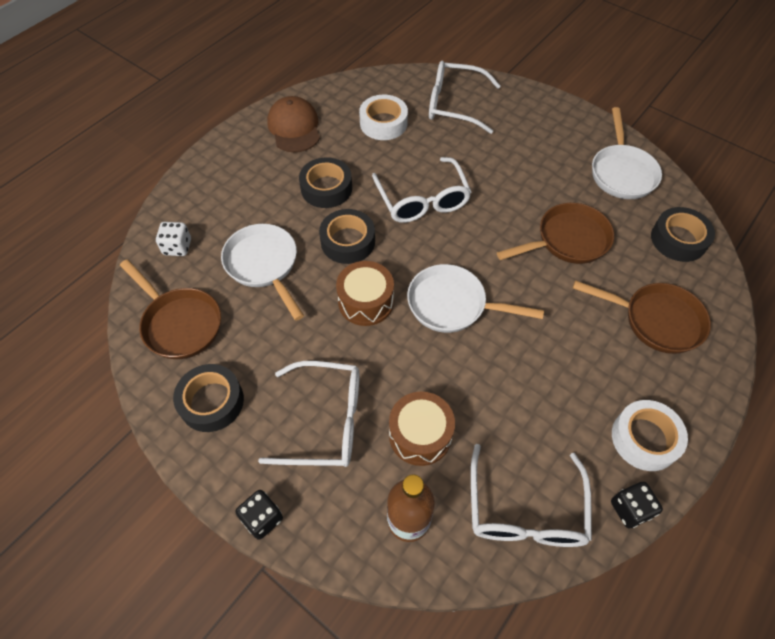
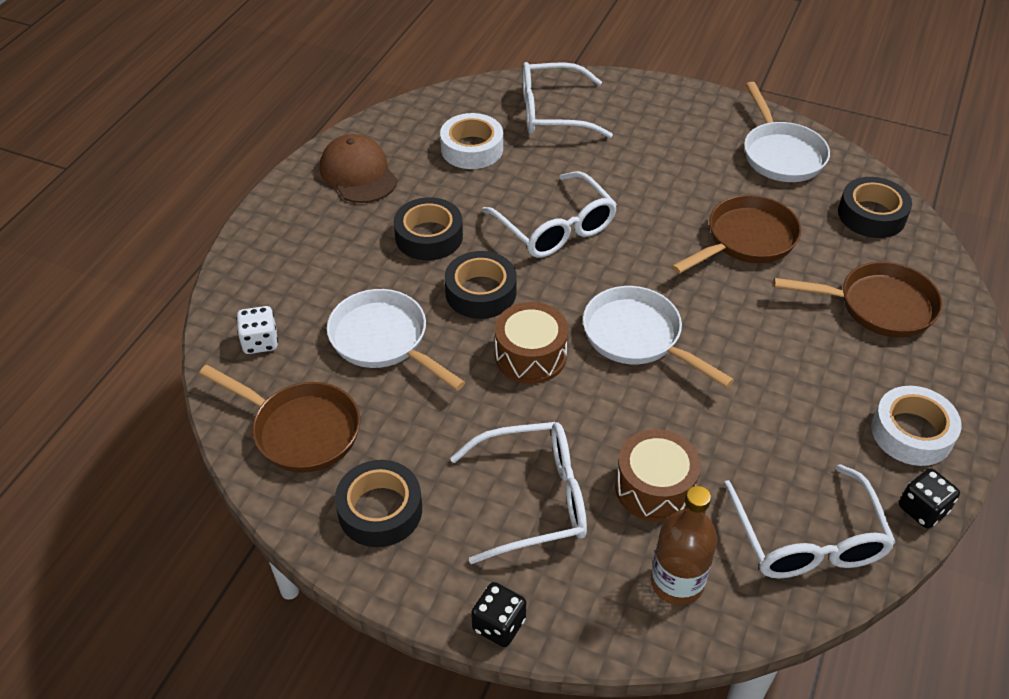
camera: 15 degrees left, 10 degrees down
(452, 305) = (638, 337): white pan -> white pan turned 45 degrees clockwise

